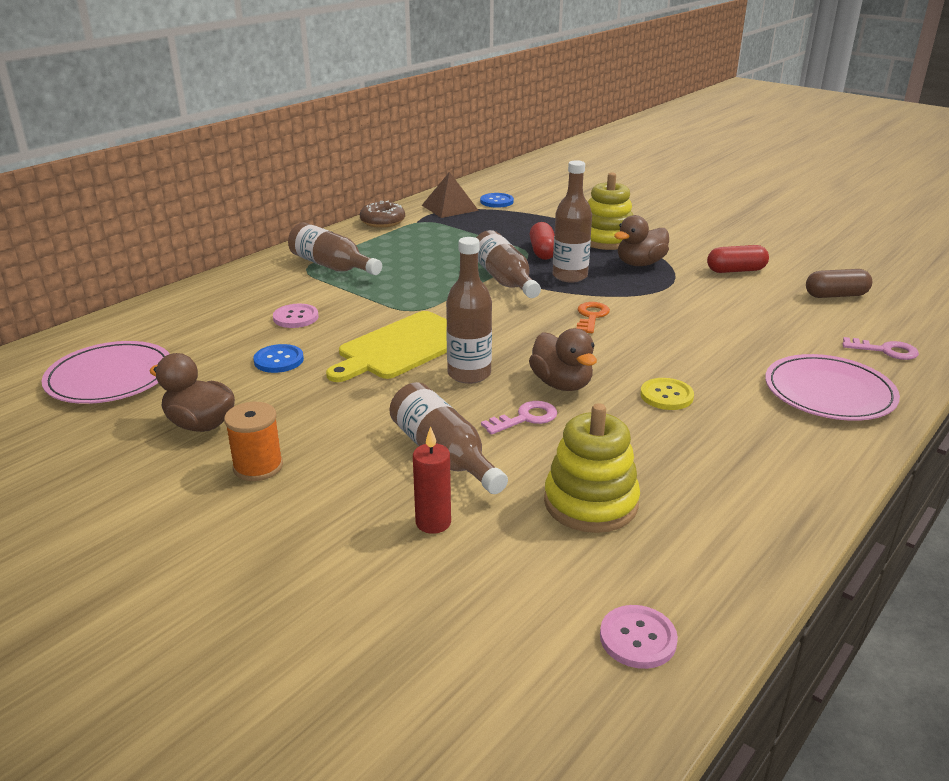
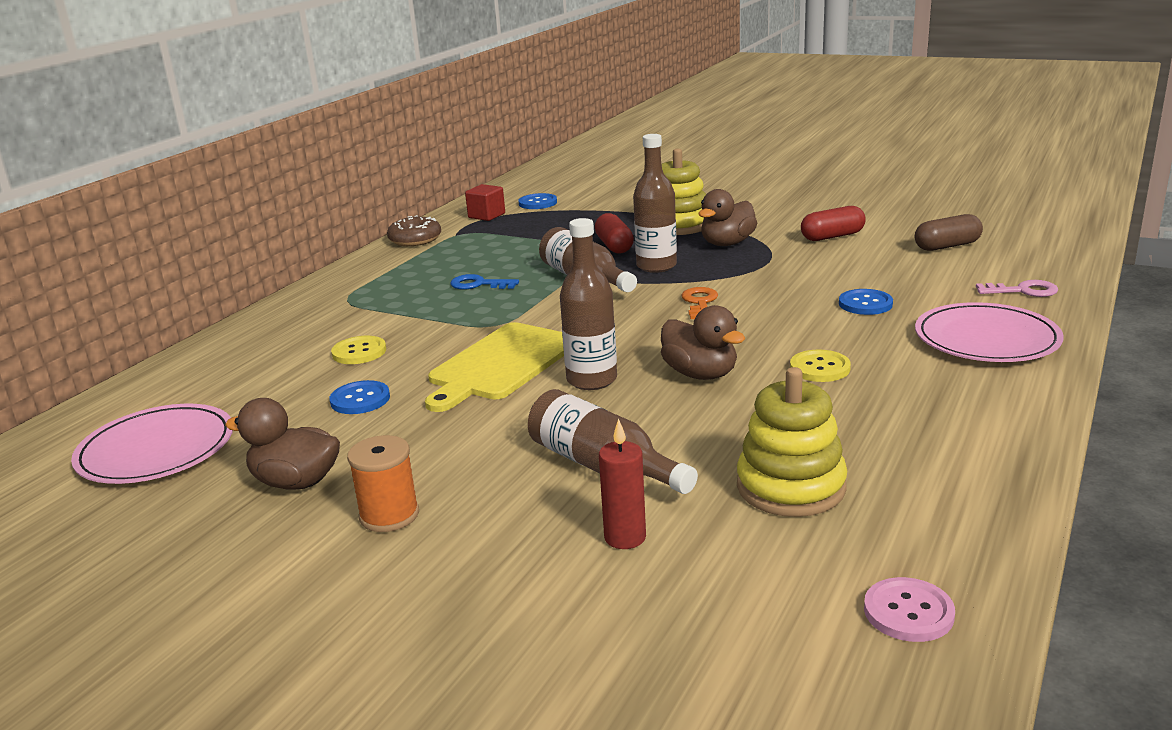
camera: 10 degrees left, 5 degrees down
(296, 317) = (359, 352): pink button -> yellow button
(332, 266) = (377, 293): brown bottle -> none
(416, 271) = (479, 284): none -> blue key
(449, 207) = (486, 216): brown pyramid -> red cube
(525, 418) = (677, 414): pink key -> none
(735, 341) = (865, 304): none -> blue button

